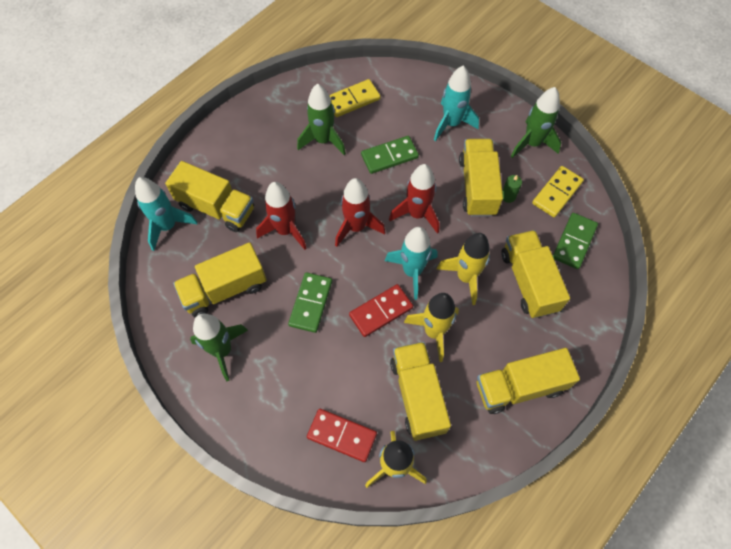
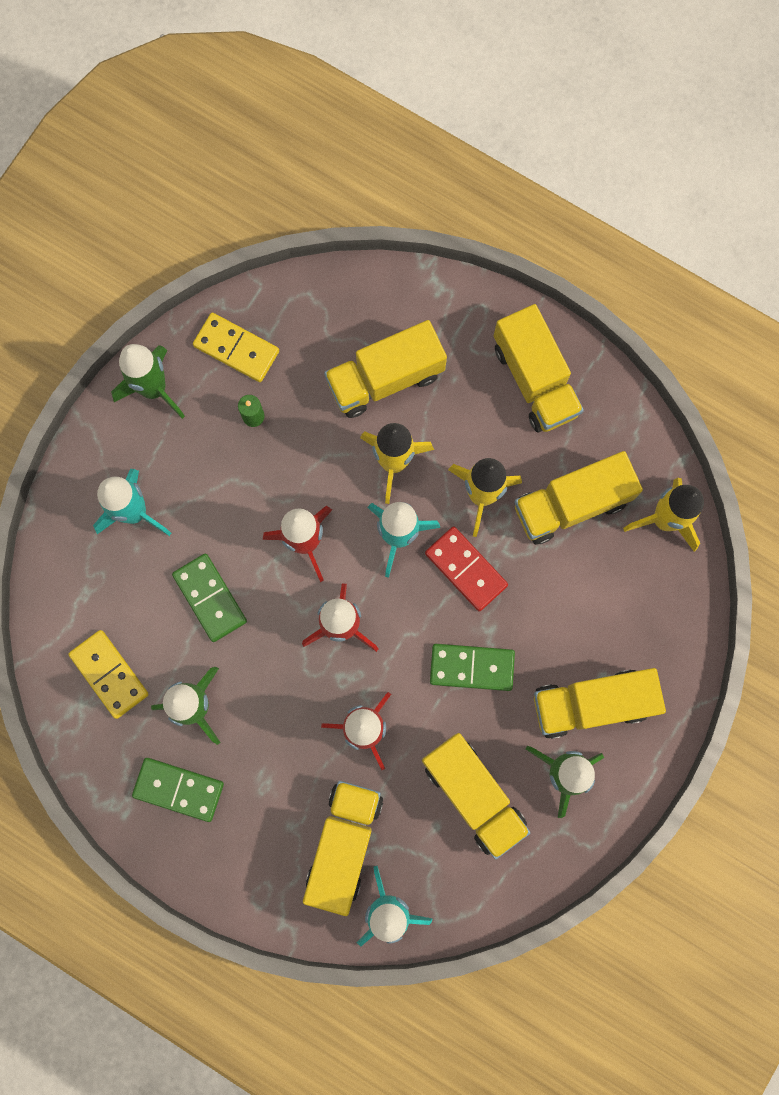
camera: 100 degrees left, 15 degrees up
(342, 435) = (641, 590): red domino -> none
(477, 186) = (243, 461): yellow truck -> yellow truck (591, 704)
(574, 242) = (313, 322): green domino -> green domino (178, 789)

